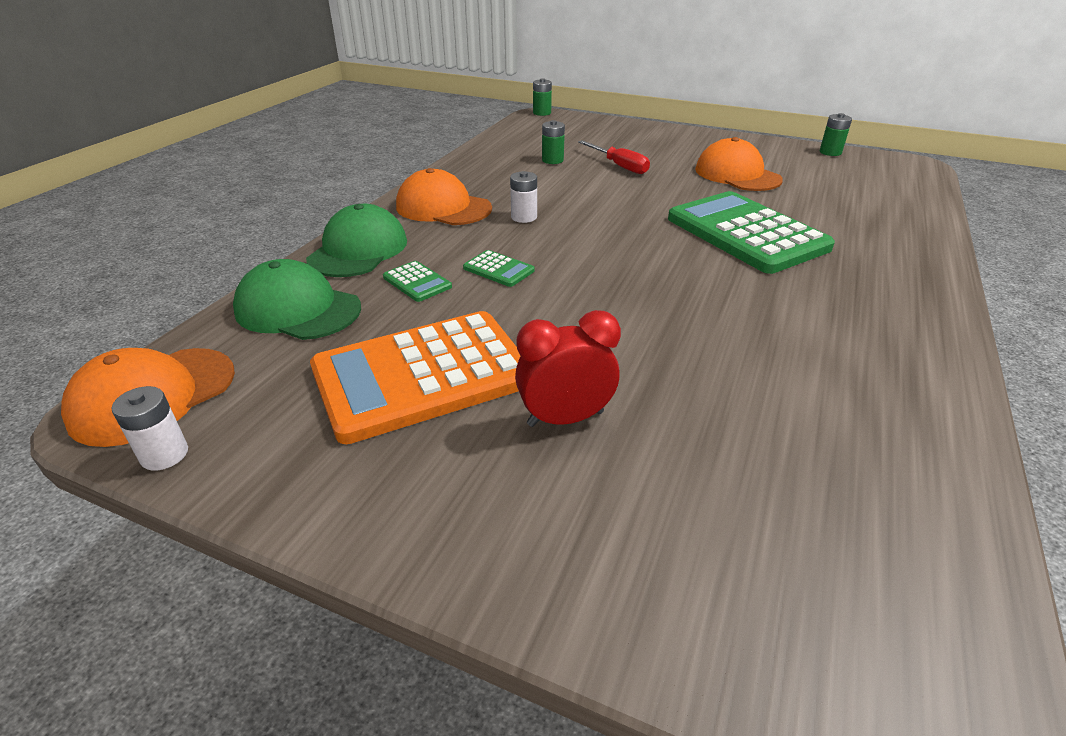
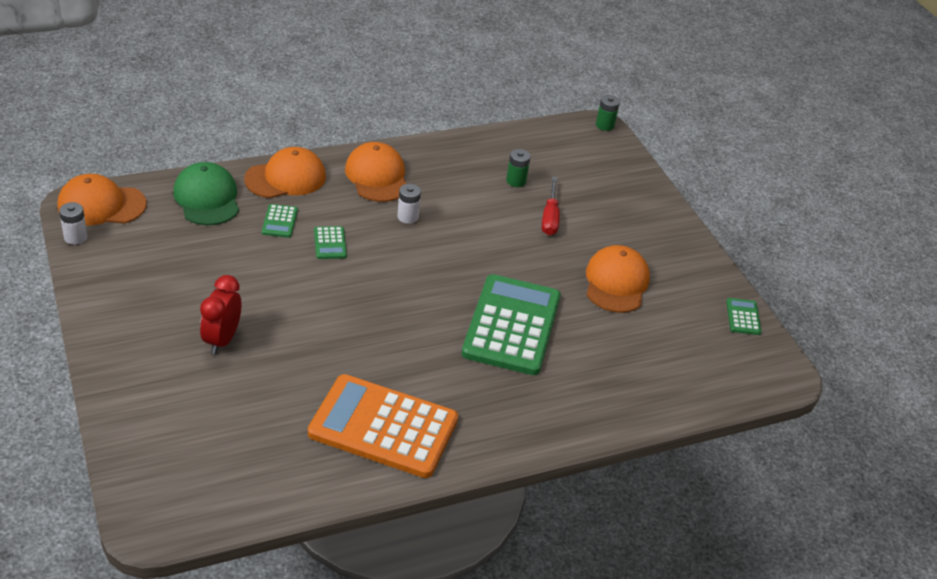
camera: 40 degrees right, 5 degrees up
(358, 250) = (286, 178): green cap -> orange cap
(422, 376) = (203, 275): orange calculator -> orange calculator (383, 427)
(565, 418) = (222, 340): red clock -> red clock turned 105 degrees counterclockwise
(830, 152) = (743, 317): green battery -> green calculator

